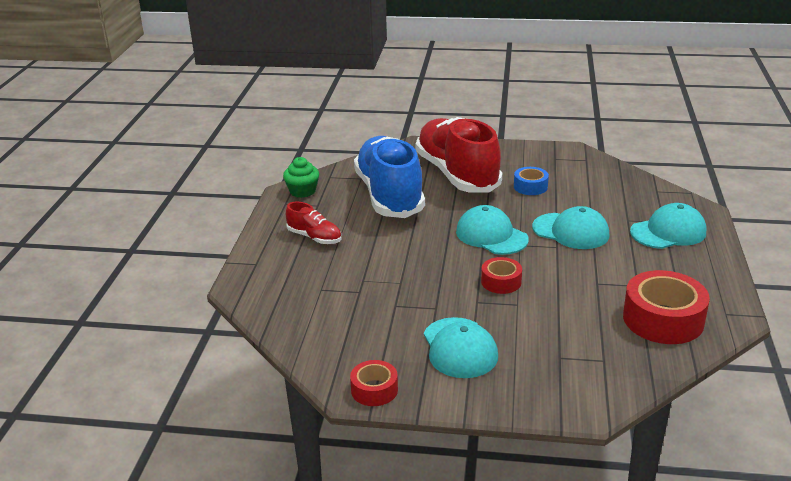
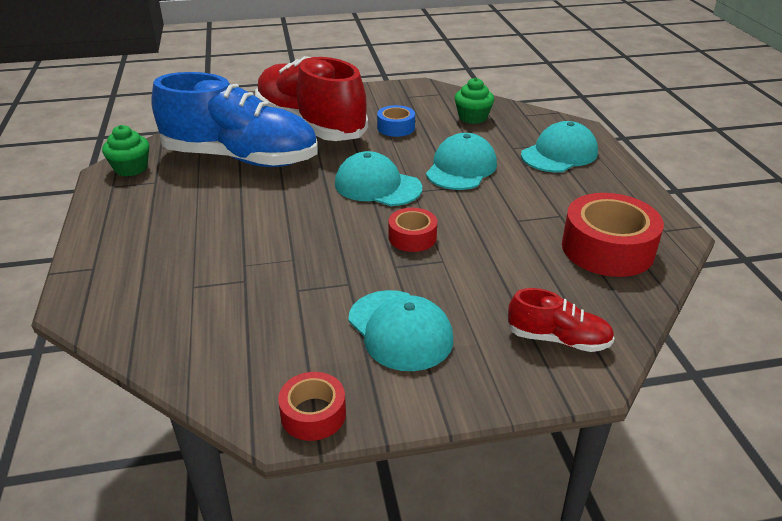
camera: 20 degrees left, 5 degrees up
(314, 237) = (163, 221): red shoe -> red shoe (558, 339)
(389, 195) = (241, 158): blue shoe -> blue shoe turned 135 degrees clockwise
(571, 231) = (461, 168): turquoise cap -> turquoise cap turned 75 degrees counterclockwise
(605, 187) = (472, 117): none -> green cupcake

